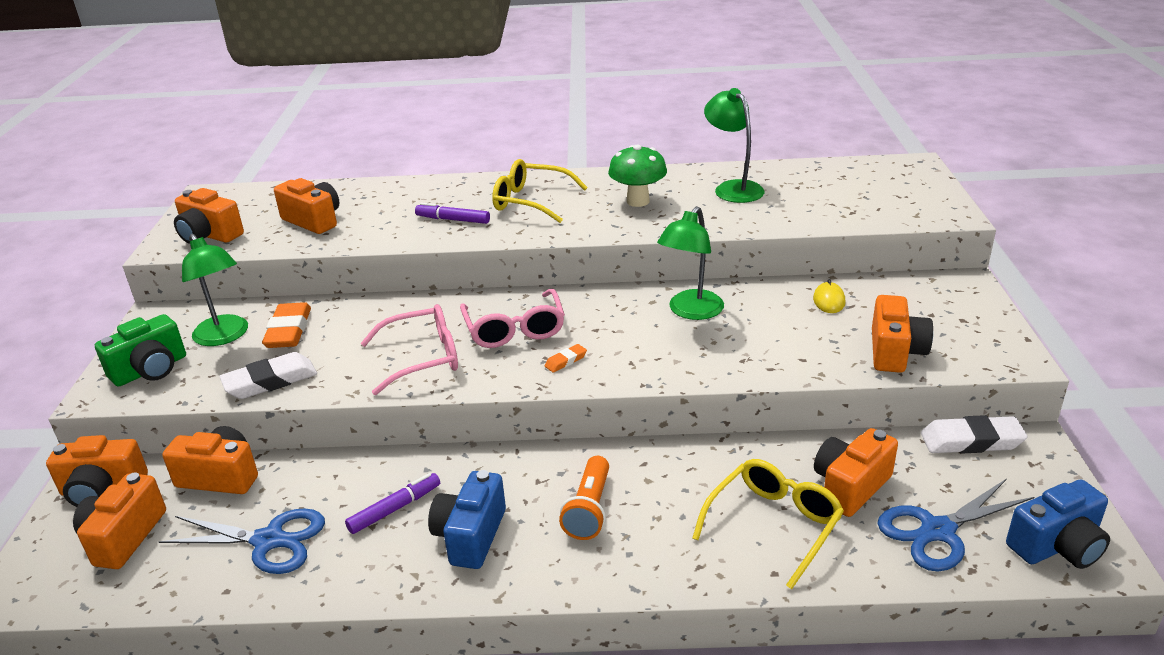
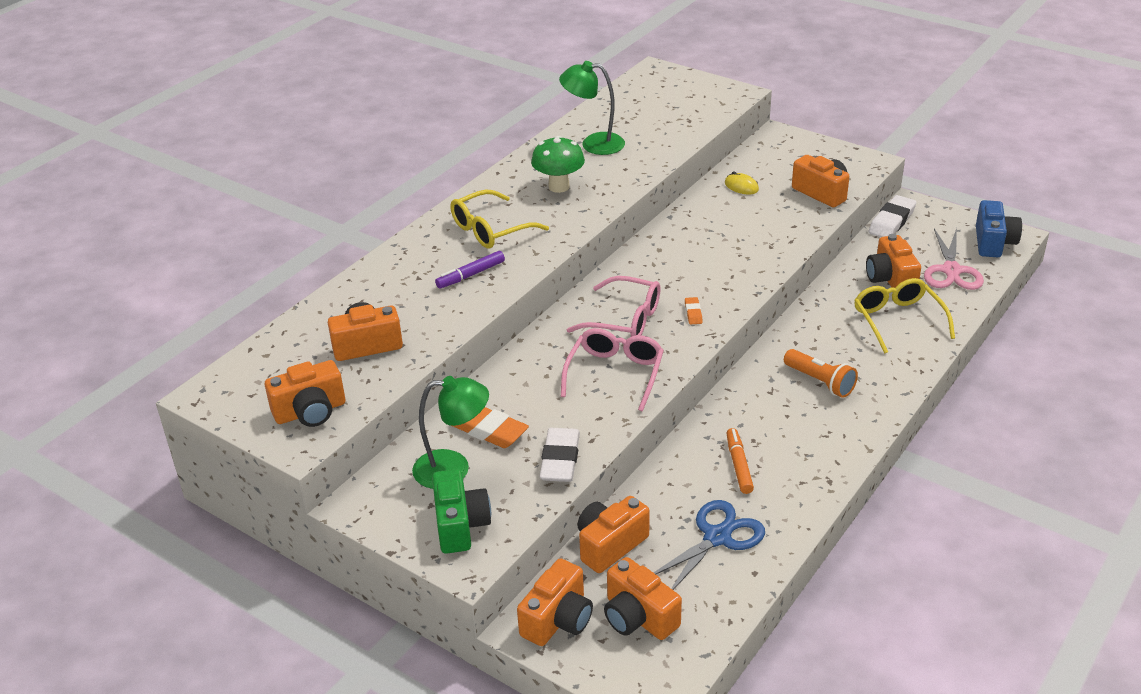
camera: 55 degrees left, 5 degrees up
(395, 509) = (739, 465): purple marker -> orange marker
(470, 536) = (800, 440): blue camera -> none
(691, 311) = (691, 240): green lamp -> none
(937, 531) = (951, 271): blue scissors -> pink scissors

